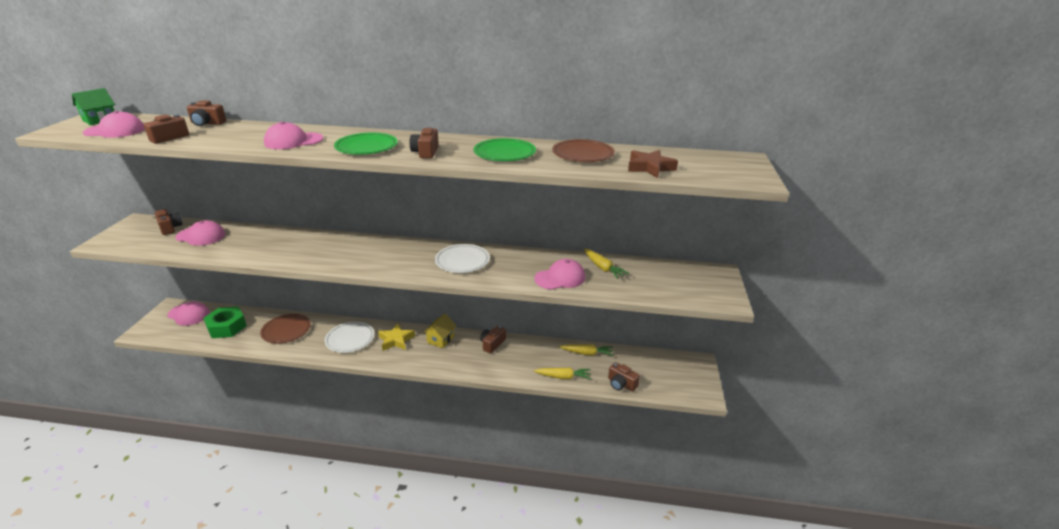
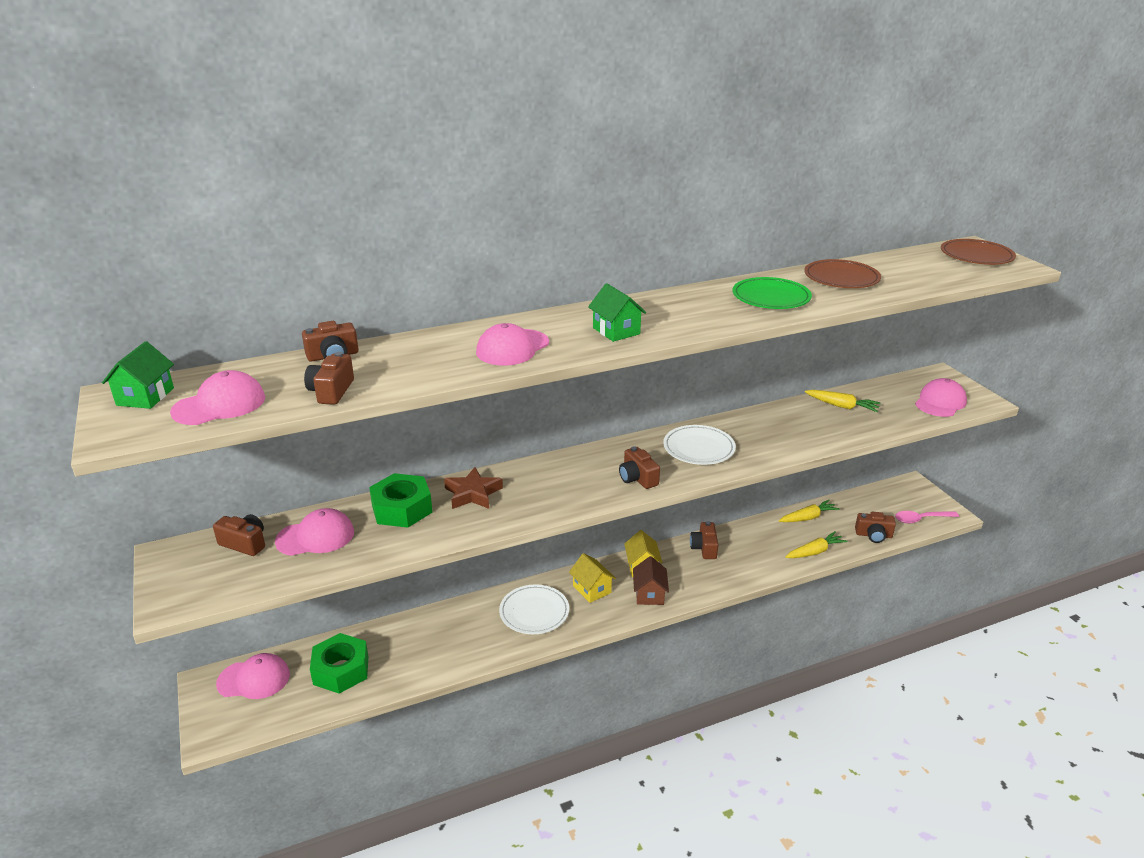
camera: 30 degrees left, 0 degrees up
(257, 237) = (402, 509): none -> green nut
(286, 330) = (435, 638): brown plate -> brown plate (976, 256)
(366, 147) = (616, 331): green plate -> green house
(396, 340) = (592, 589): yellow star -> yellow house
(424, 357) = (649, 594): none -> brown house
(425, 152) = (692, 319): brown camera -> brown camera (637, 478)
(560, 278) = (819, 431): pink cap -> pink cap (940, 402)
(650, 167) = (922, 277): brown star -> brown star (472, 493)
(674, 388) = (921, 519): none -> pink spoon

